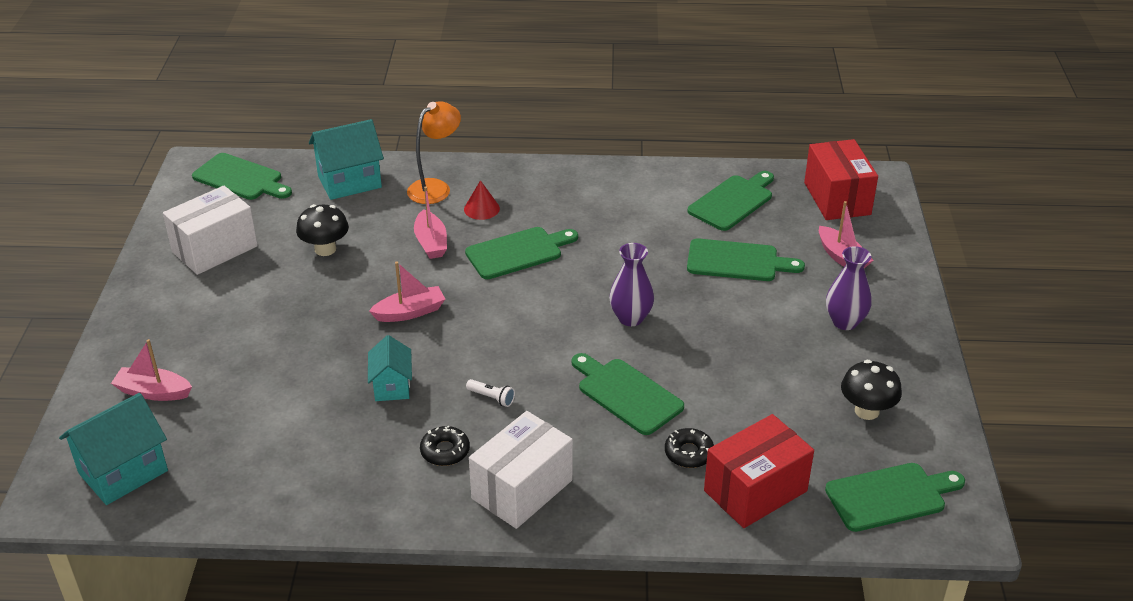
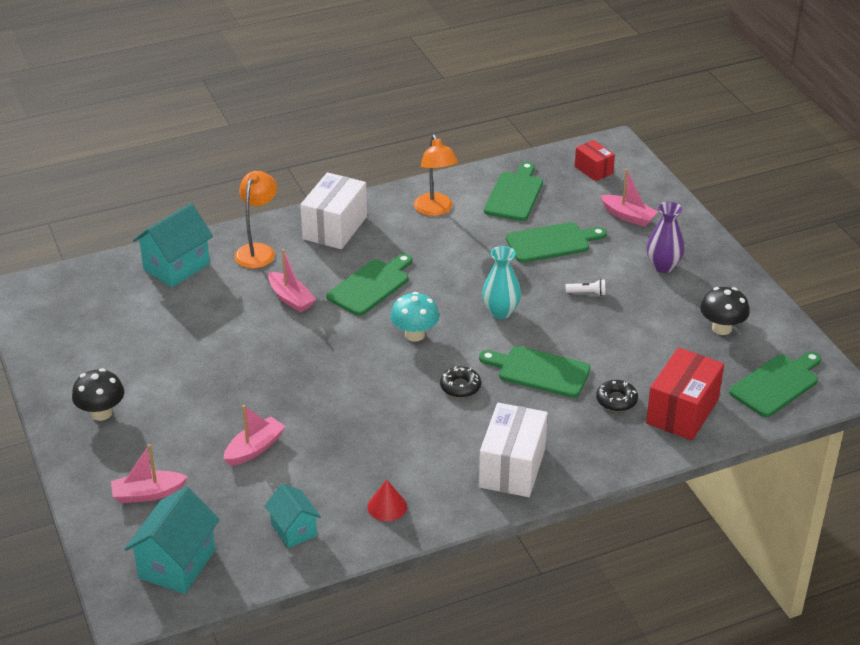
camera: 25 degrees left, 0 degrees up
(215, 249) = (100, 360): white box -> white box (335, 228)
(241, 178) = (72, 291): green cutting board -> none
(325, 249) = (202, 331): black mushroom -> black mushroom (101, 413)
(392, 386) = (349, 424): turquoise house -> turquoise house (294, 530)
(410, 312) = (318, 361): pink boat -> pink boat (254, 448)
(445, 451) = (431, 459): black donut -> black donut (460, 386)
(481, 209) = (312, 258): red cone -> red cone (387, 506)
(492, 398) = (437, 407): white flashlight -> white flashlight (587, 293)
(525, 315) = (415, 335): none -> turquoise mushroom
(630, 318) = (500, 312): purple vase -> turquoise vase
(638, 195) = (435, 210): none -> orange lamp
(837, 198) = (593, 170): red box -> red box, size x0.57

